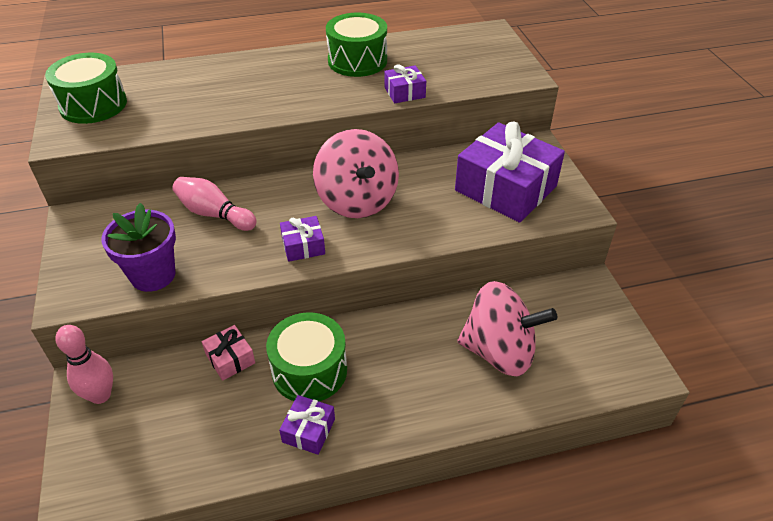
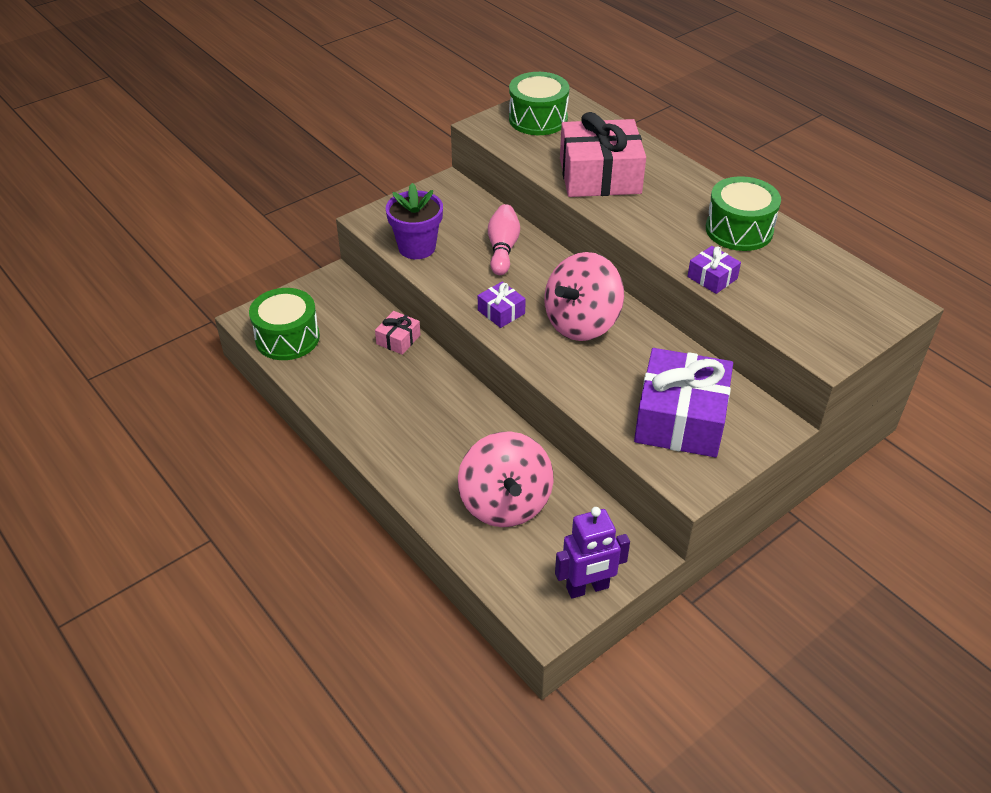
camera: 65 degrees right, 0 degrees up
(100, 395) = (330, 290): pink bowling pin -> none
(219, 100) = (600, 176): none -> pink gift
(308, 430) = (357, 409): purple gift -> none
(309, 370) = (413, 388): green drum -> green drum (287, 338)
(615, 331) = (587, 588): none -> purple robot

